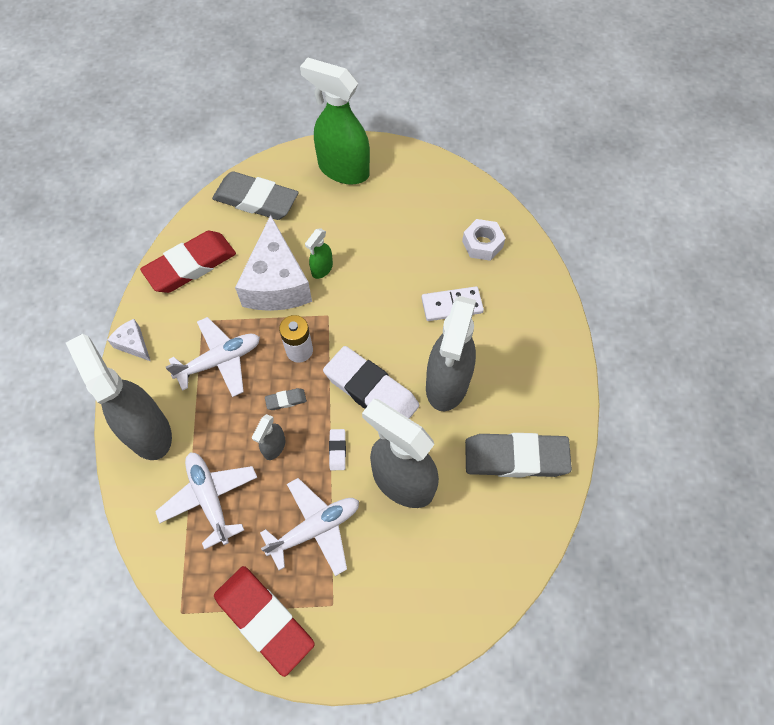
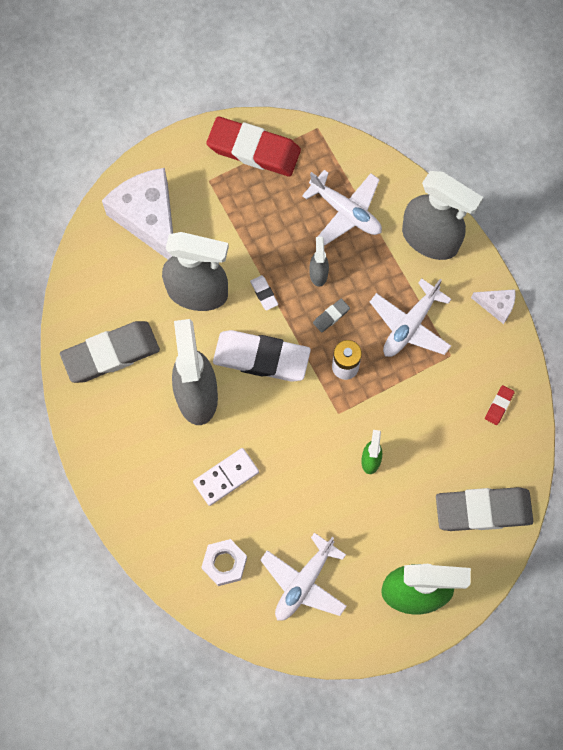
camera: 155 degrees right, 10 degrees up
(191, 265) = (499, 406): red eraser -> red eraser, size x0.41
(276, 283) = (405, 424): white cheese -> white cheese (148, 218)
(315, 529) = (250, 226): white plane -> white plane (304, 582)

